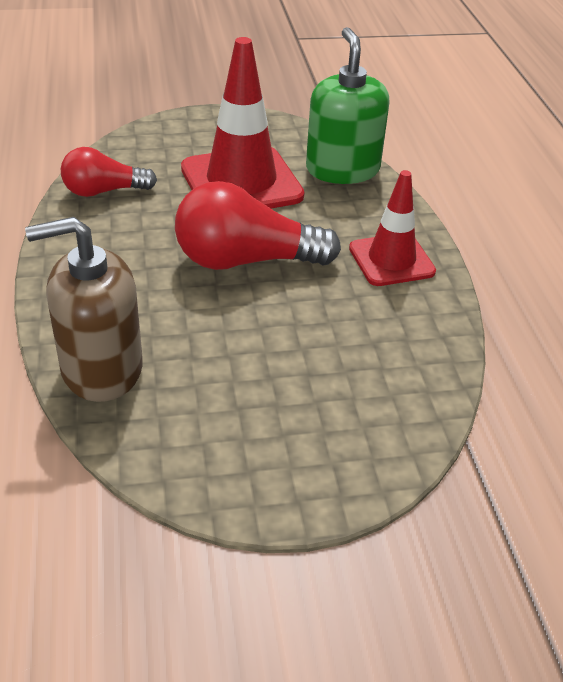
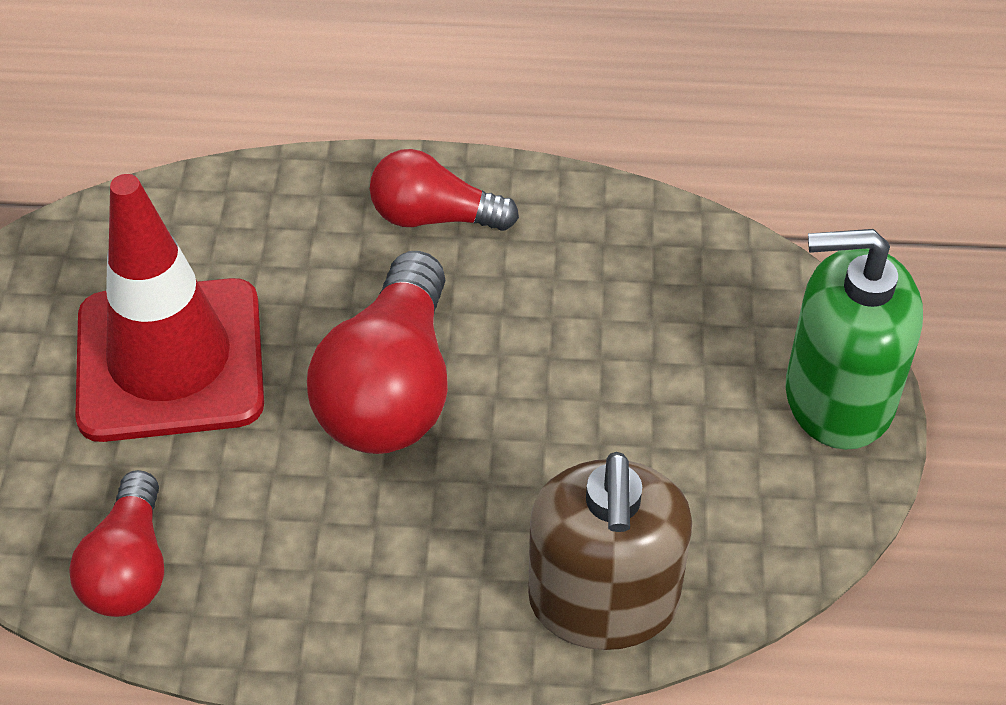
camera: 75 degrees left, 10 degrees up
(342, 169) = (178, 219): green soap dispenser -> green soap dispenser (838, 397)
(391, 260) = (434, 217): red traffic cone -> red light bulb

